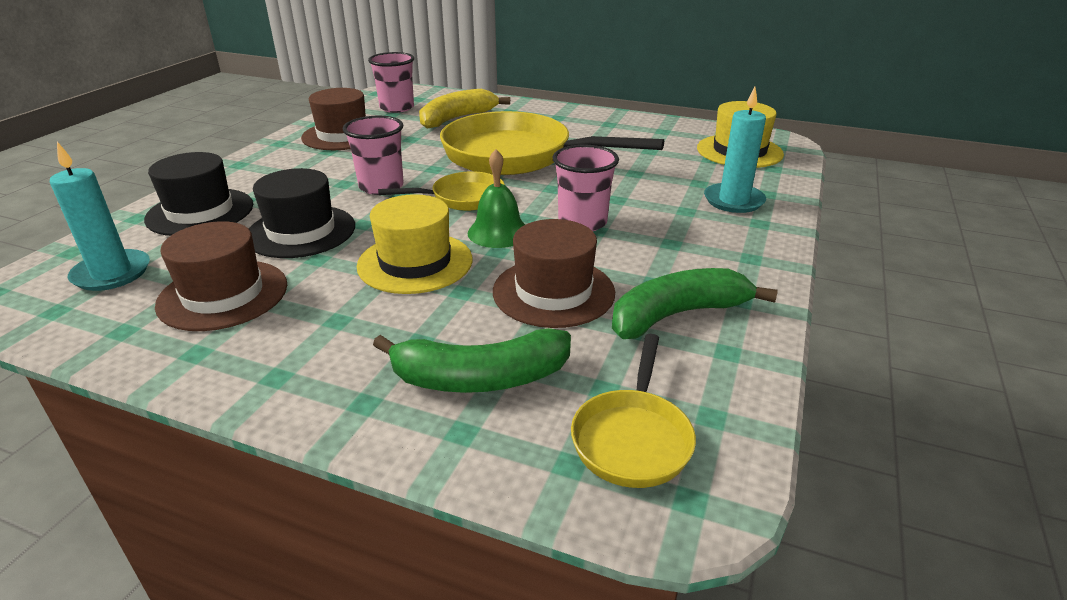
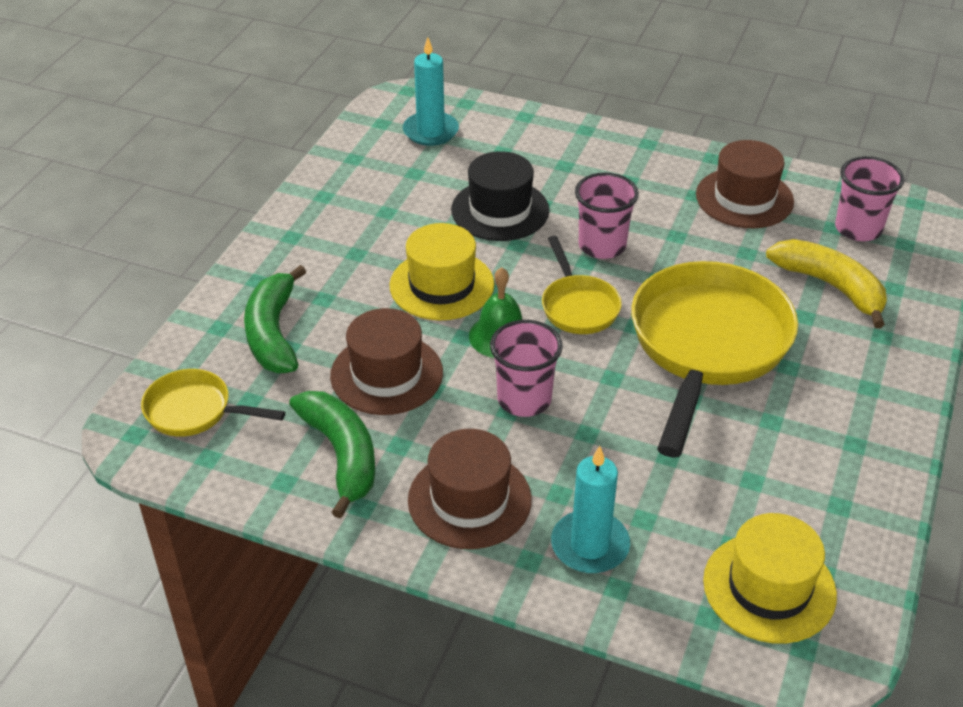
camera: 90 degrees right, 10 degrees up
(200, 212) = (536, 146): black hat -> none
(223, 295) = (396, 191): brown hat -> brown hat (469, 500)

